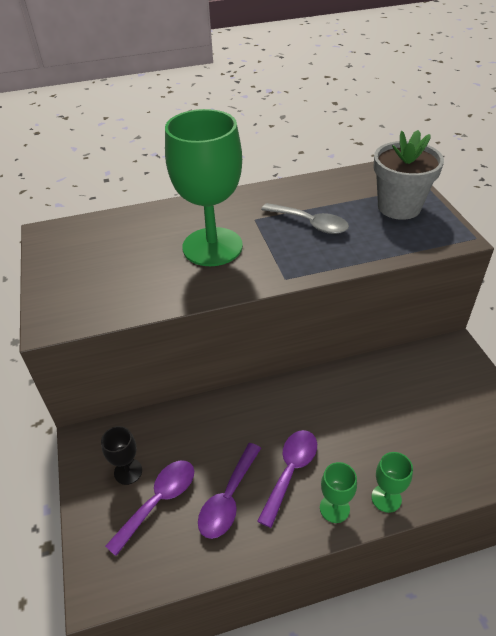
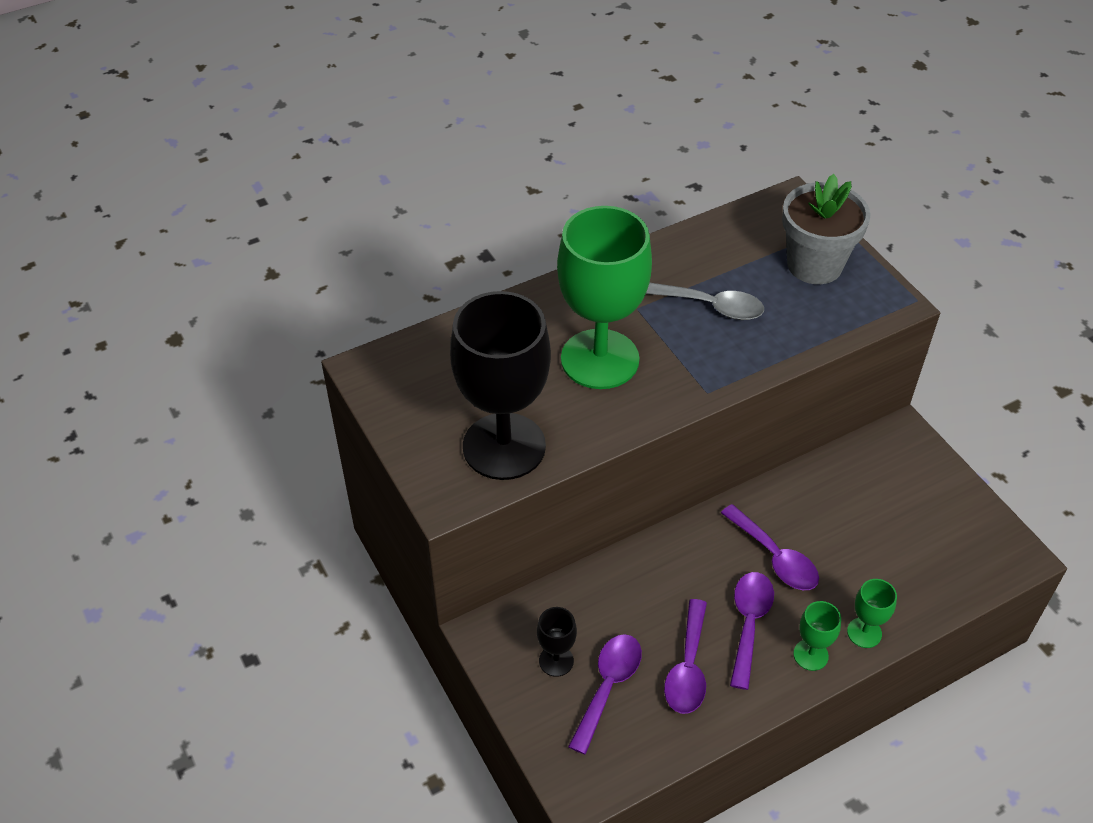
camera: 15 degrees left, 5 degrees up
(112, 294) = (504, 446): none -> black goblet
(328, 422) = (774, 557): none -> purple spoon

